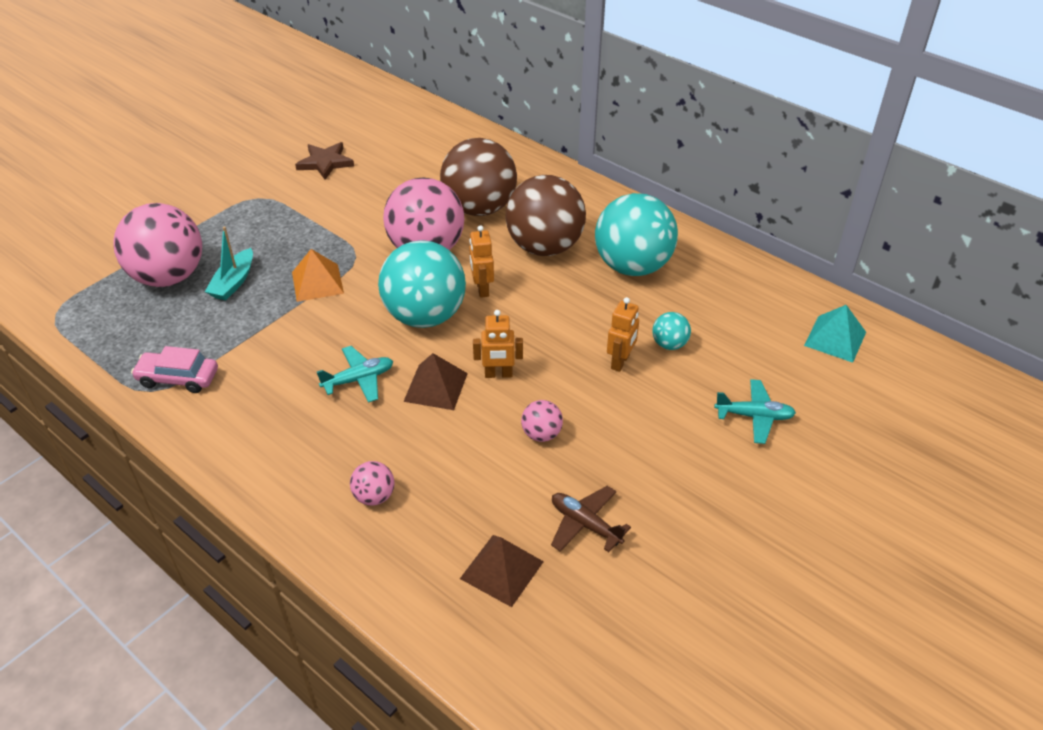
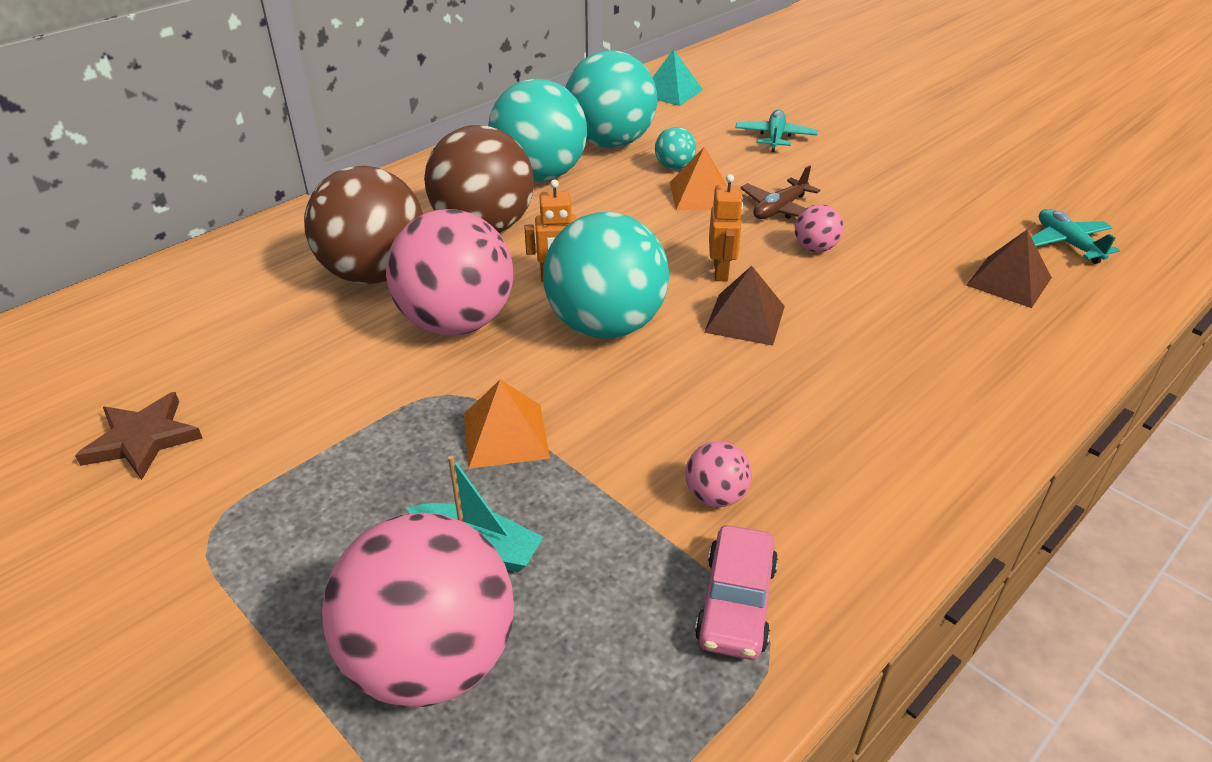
camera: 85 degrees left, 5 degrees down
(359, 379) = (733, 385): turquoise plane -> turquoise plane (1067, 243)
(374, 496) = (938, 368): pink ball -> pink ball (715, 496)
(585, 524) = (933, 231): brown plane -> brown plane (779, 209)
(620, 362) = (700, 195): orange robot -> orange pyramid
(704, 302) = (610, 143): none -> turquoise ball

